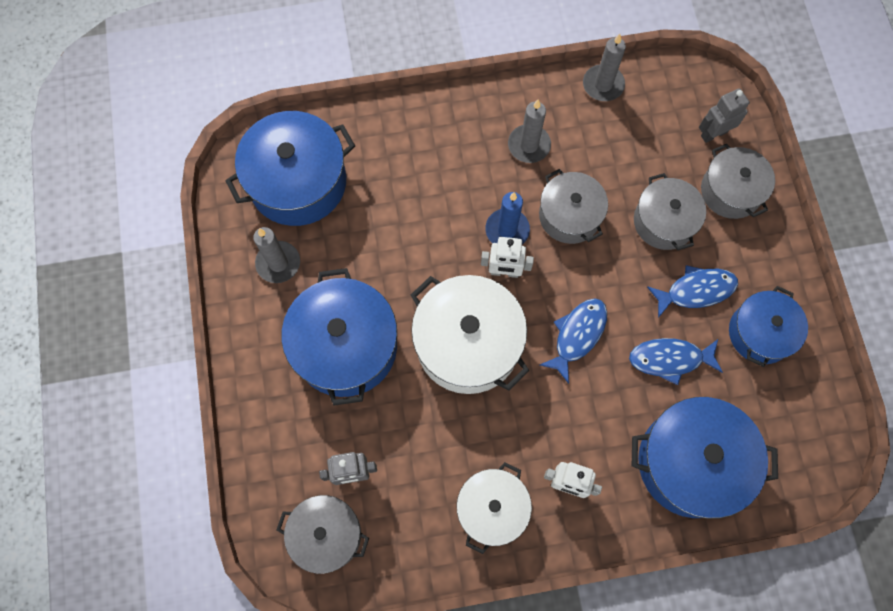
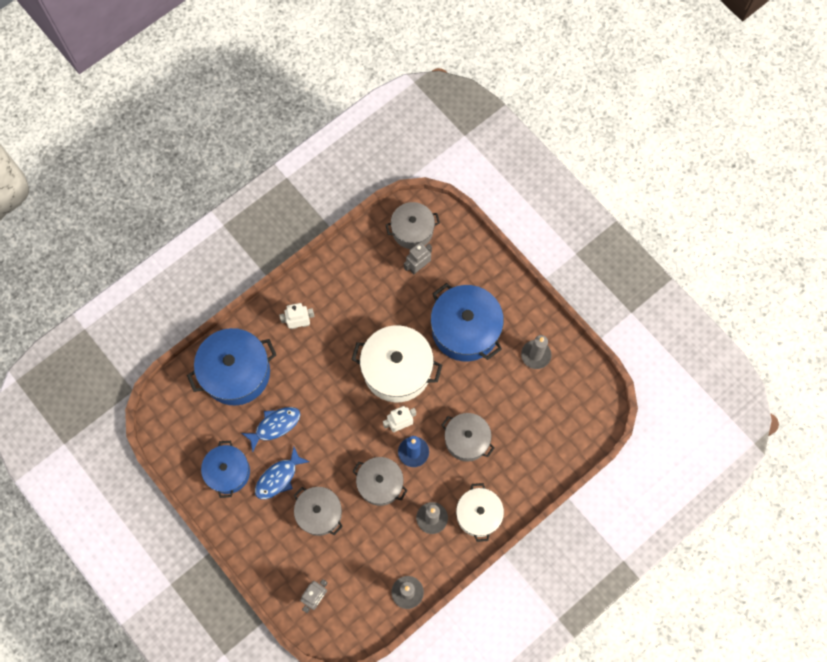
camera: 150 degrees right, 0 degrees up
(298, 182) = (559, 410): blue pot -> none
(492, 509) = (333, 289): white pot -> white pot (478, 514)
(577, 335) = (336, 410): blue fish -> none
(731, 191) = (286, 559): grey pot -> grey pot (467, 440)

